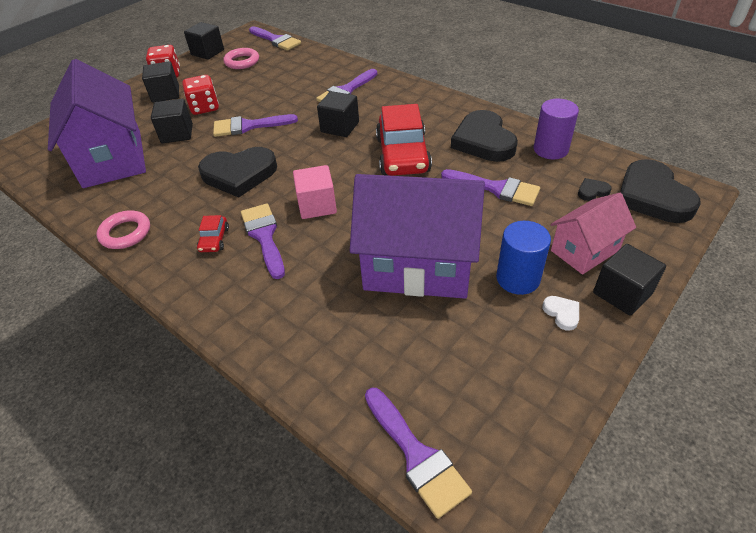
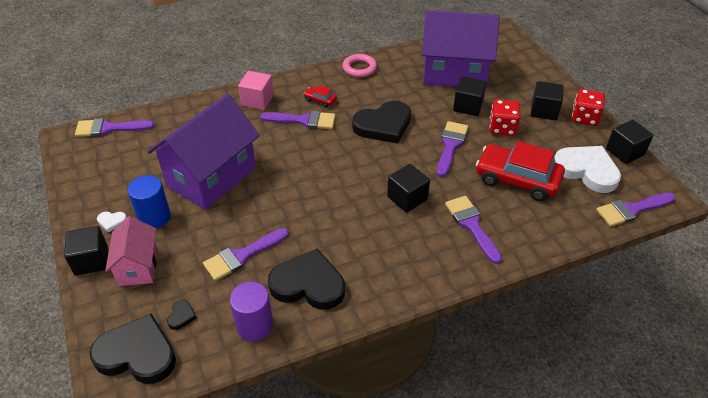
camera: 115 degrees right, 0 degrees up
(239, 174) = (383, 125): black heart -> black heart turned 135 degrees counterclockwise
(242, 62) = (586, 170): pink ring -> white heart
(317, 205) = (312, 152): pink cube -> pink cube (257, 100)
(402, 155) = (333, 220): red car -> red car (517, 179)

